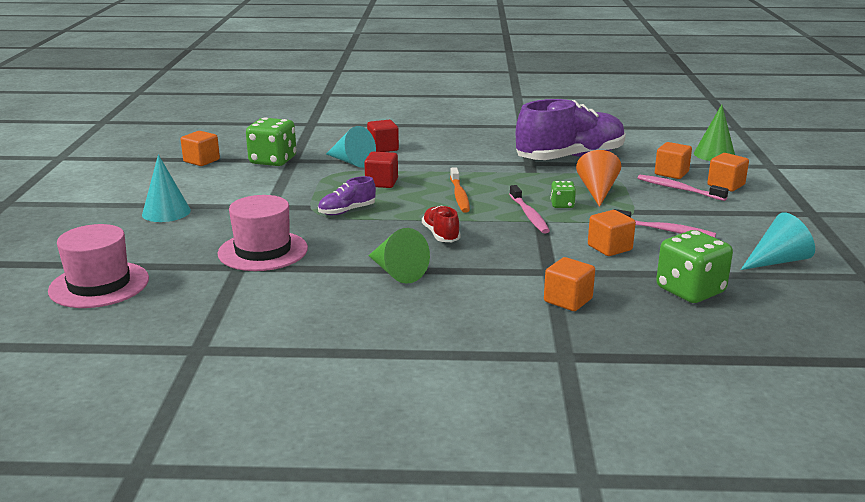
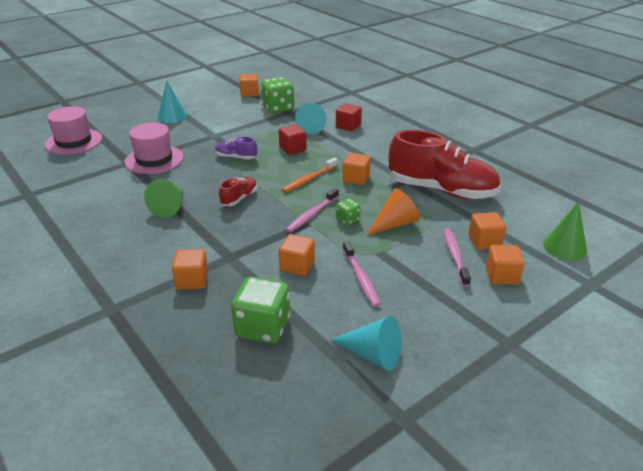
camera: 50 degrees right, 10 degrees up
(494, 178) = (356, 179): none -> orange cube
(570, 158) = (441, 190): purple shoe -> red shoe

